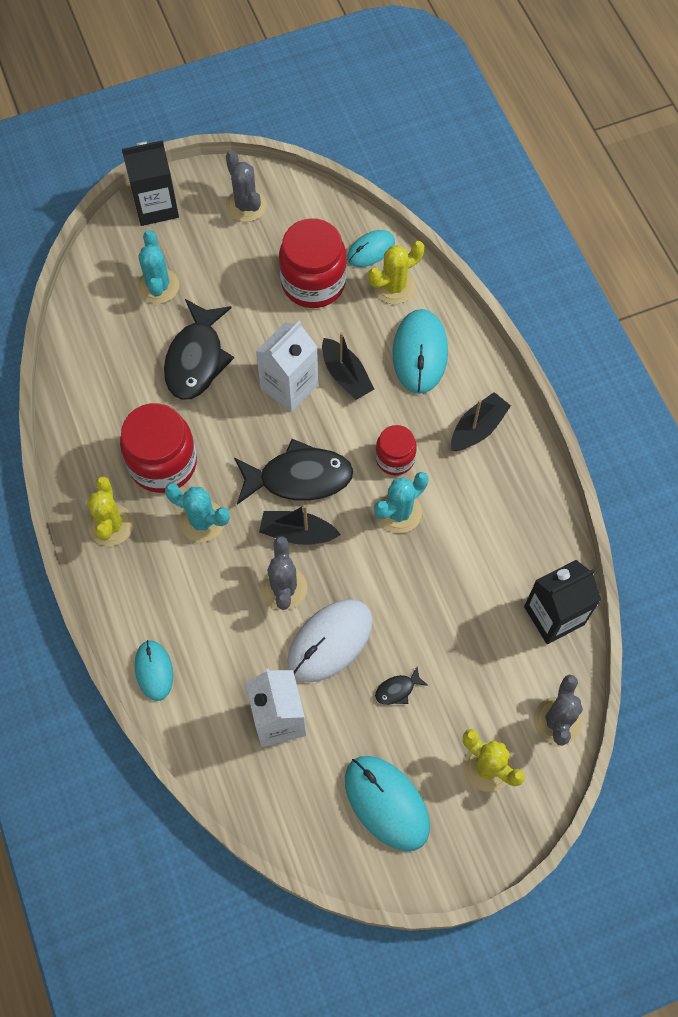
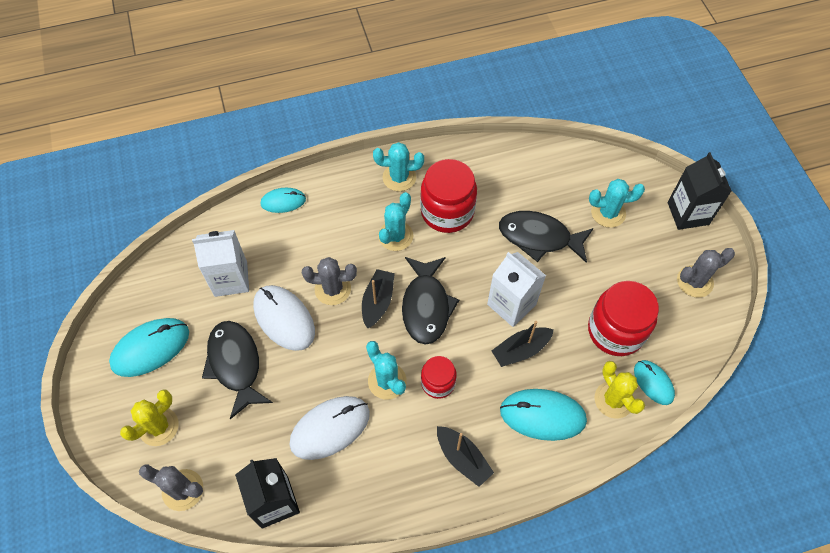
camera: 95 degrees right, 5 degrees down
(111, 525) = (399, 177): yellow cactus -> turquoise cactus
(397, 690) = (235, 365): black fish -> black fish, size x2.36
(463, 568) = (330, 428): none -> white mouse

